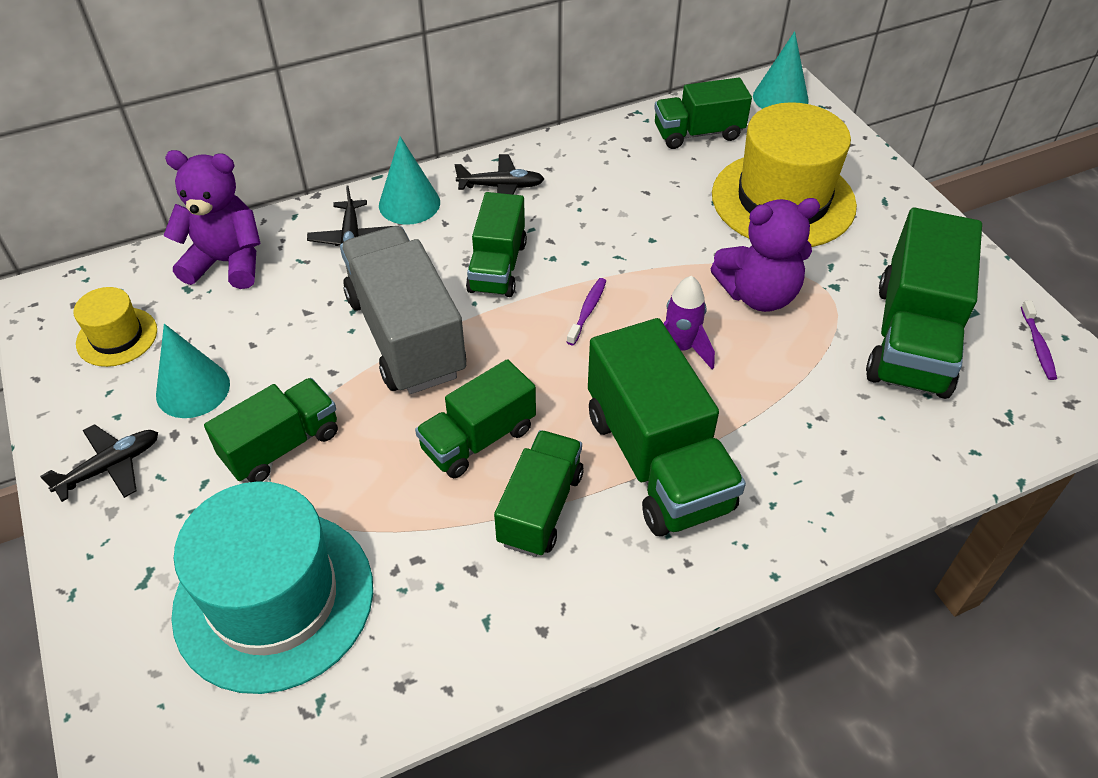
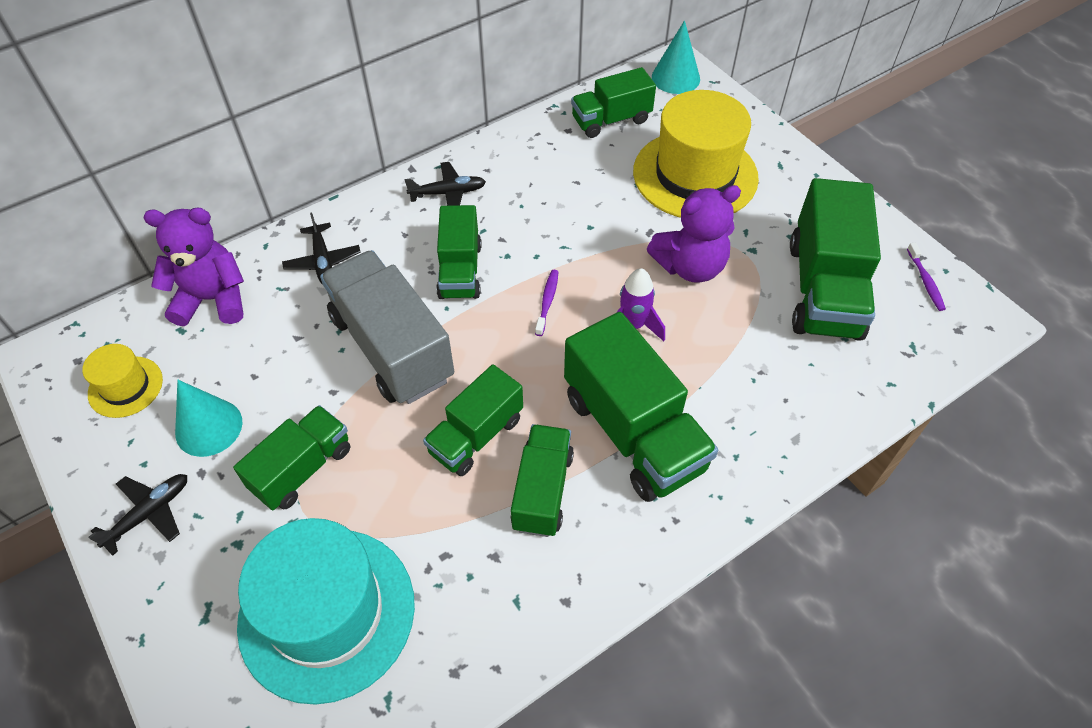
camera: 10 degrees left, 5 degrees up
(409, 203) = (368, 220): turquoise cone -> none

